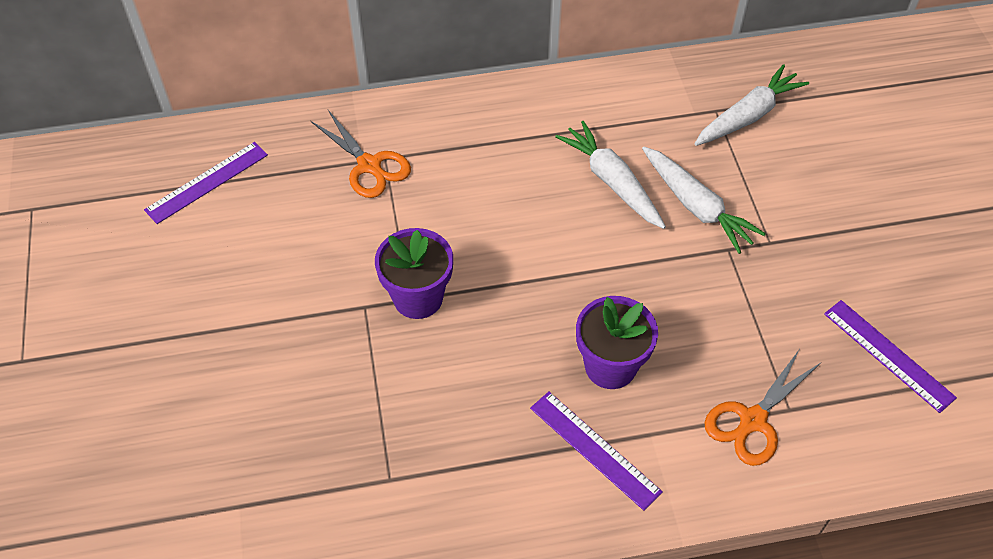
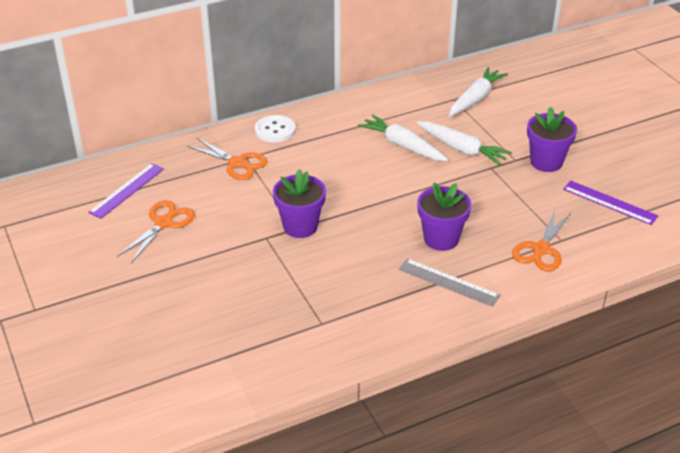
camera: 15 degrees left, 15 degrees down
(236, 250) = (164, 223): none -> orange scissors
(440, 117) = (275, 130): none -> white button
(594, 449) = (448, 282): purple ruler -> grey ruler
(815, 256) = (546, 162): none -> purple flower pot

